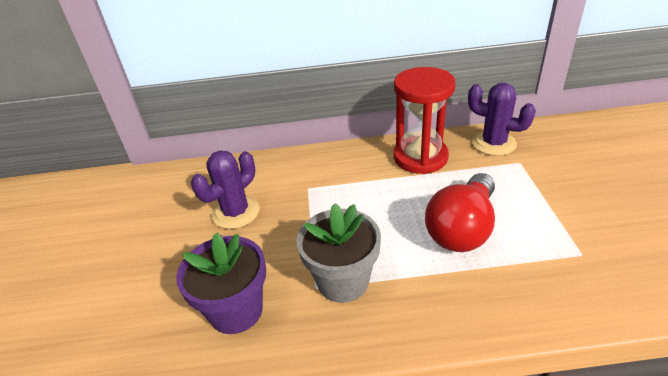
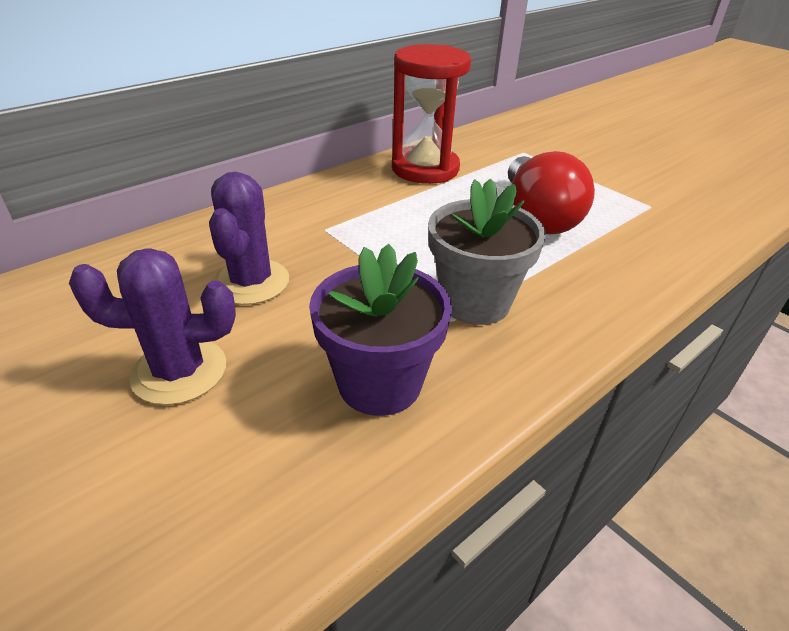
camera: 40 degrees left, 0 degrees up
(493, 143) = (483, 142): purple cactus -> purple cactus (179, 371)

